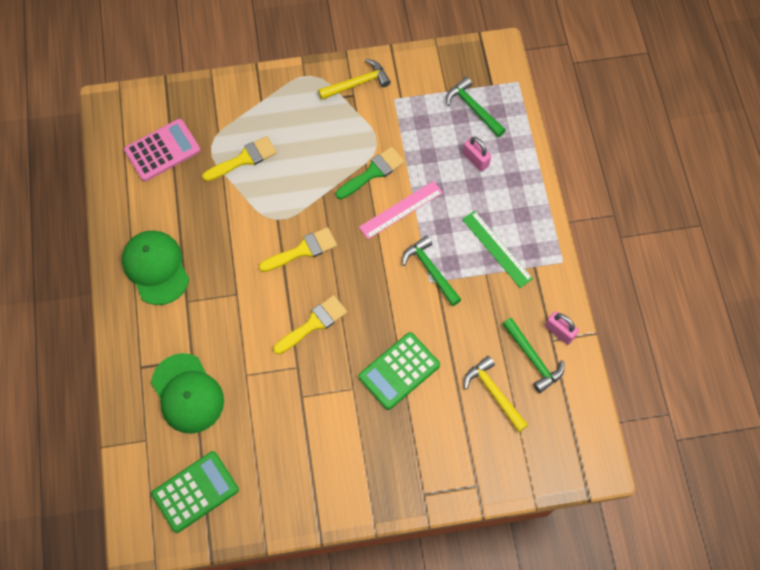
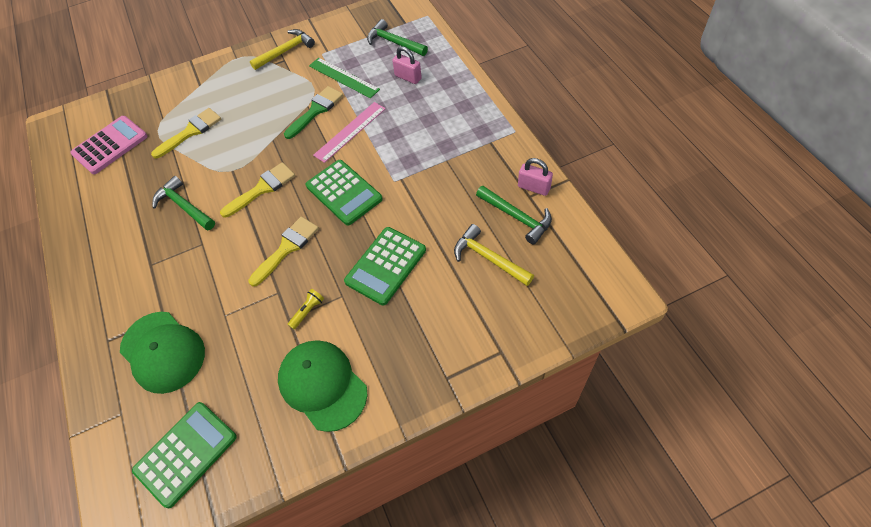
camera: 10 degrees left, 10 degrees down
(156, 268) = (114, 243): green cap -> green cap (322, 385)
(319, 394) = (307, 311): none -> yellow flashlight
(379, 280) = (344, 192): none -> green calculator
(430, 270) = (392, 171): green hammer -> green hammer (184, 206)
(497, 249) = (450, 137): green ruler -> green ruler (343, 77)

